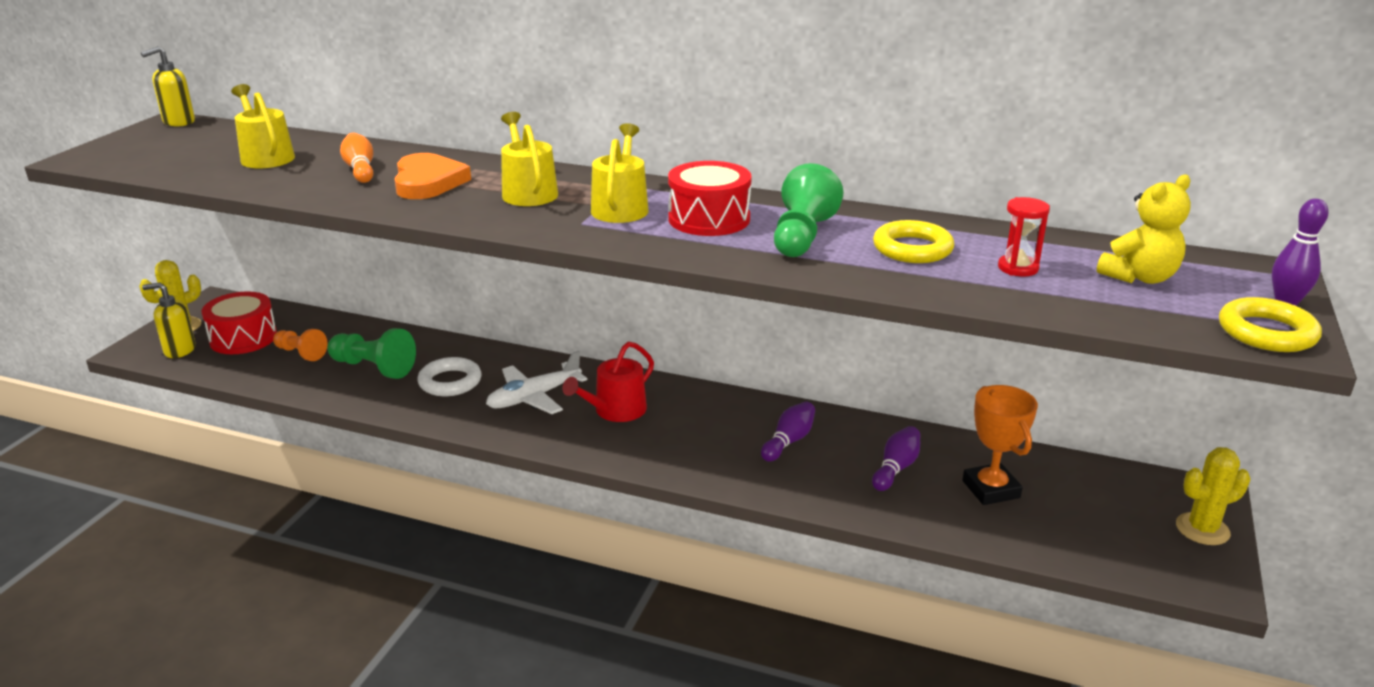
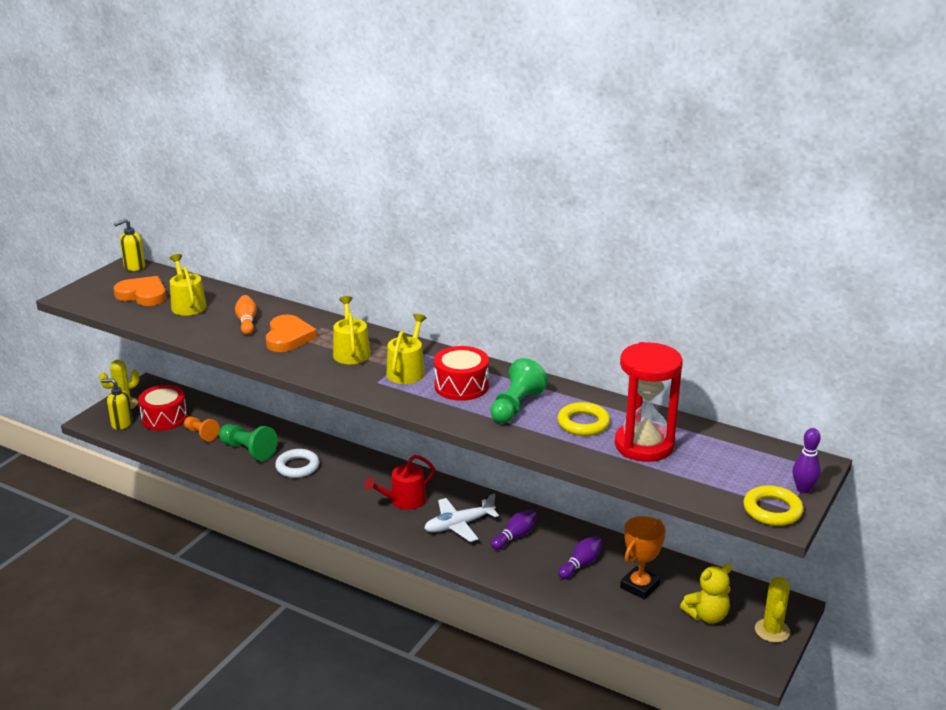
camera: 10 degrees right, 0 degrees up
(195, 150) = (143, 295): none -> orange heart
(533, 397) = (351, 484): white plane -> white plane (459, 525)
(990, 489) = (639, 586): orange trophy -> orange trophy turned 45 degrees clockwise
(1018, 268) = (644, 445): red hourglass -> red hourglass, size x2.28
(1139, 277) = (720, 460): yellow teddy bear -> yellow teddy bear (707, 616)
(1202, 529) = (772, 631): yellow cactus -> yellow cactus turned 75 degrees counterclockwise

